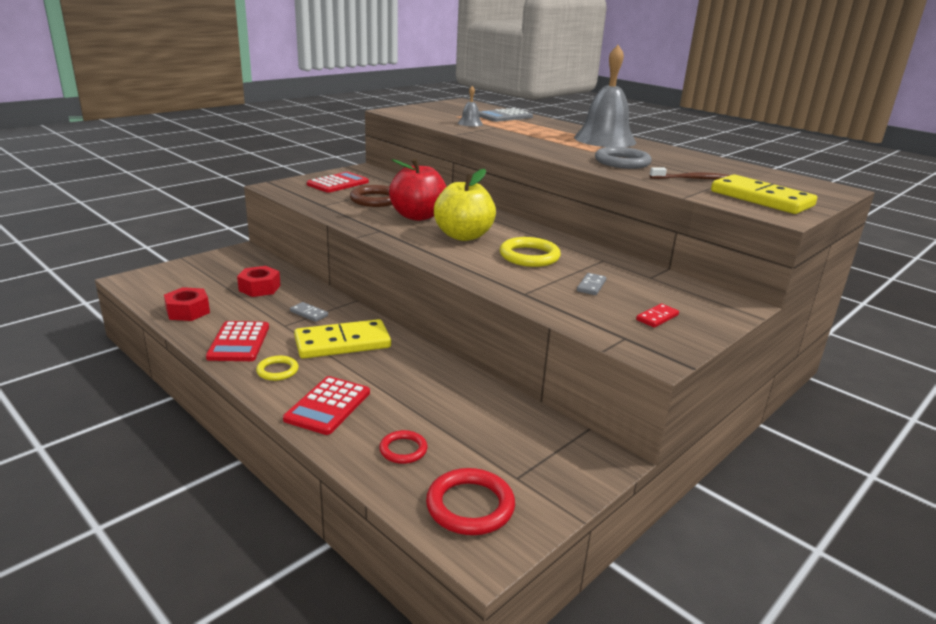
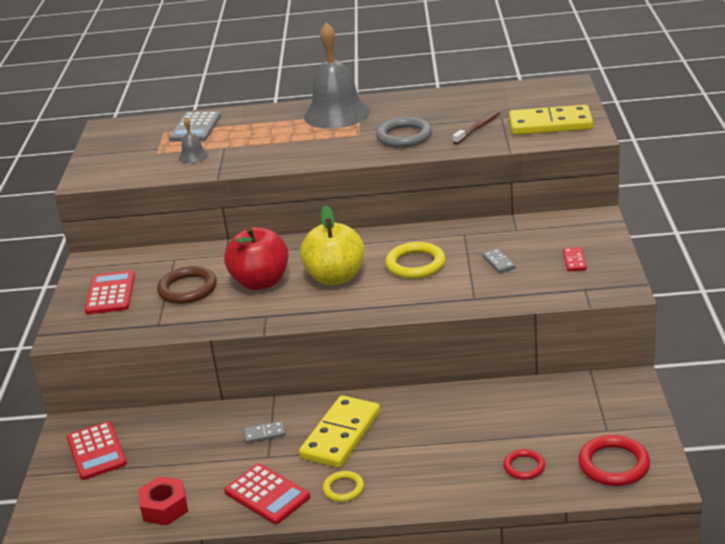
camera: 40 degrees left, 5 degrees up
(259, 288) = (173, 445): red nut -> none
(328, 406) = (428, 481): red calculator -> red calculator (96, 451)

